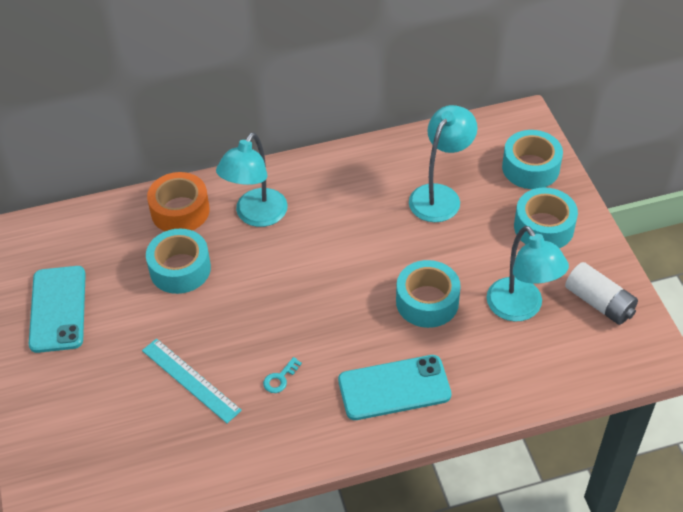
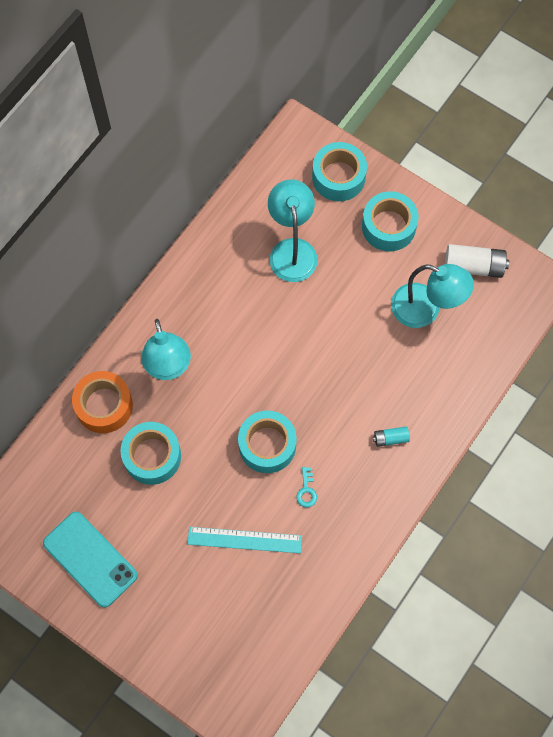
camera: 40 degrees left, 20 degrees up
(394, 388) = (390, 438): turquoise phone -> turquoise battery
(427, 301) = (357, 351): turquoise tape -> turquoise tape (267, 445)

